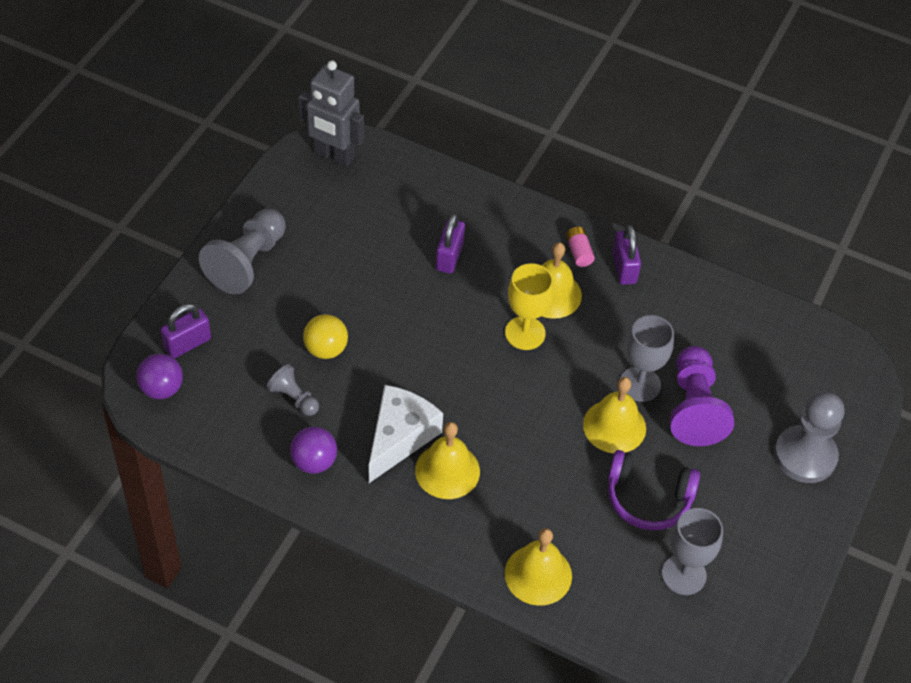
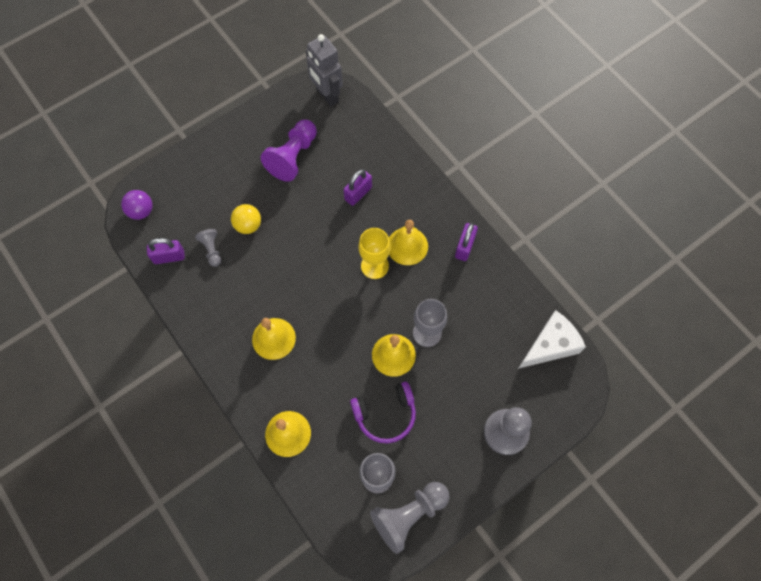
camera: 30 degrees right, 15 degrees up
(187, 343) = (172, 188): purple padlock -> purple padlock (169, 257)
(247, 262) = (235, 148): grey pawn -> grey pawn (409, 515)
(314, 462) = (199, 297): purple ball -> none
(399, 437) = (258, 303): white cheese -> white cheese (550, 345)
(579, 252) = (441, 224): pink battery -> none
(648, 499) = (385, 414): purple headphones -> purple headphones turned 60 degrees counterclockwise
(694, 408) = (452, 365): purple pawn -> purple pawn (293, 157)

